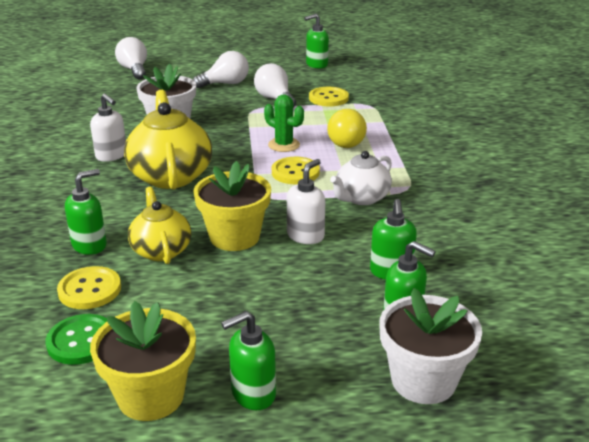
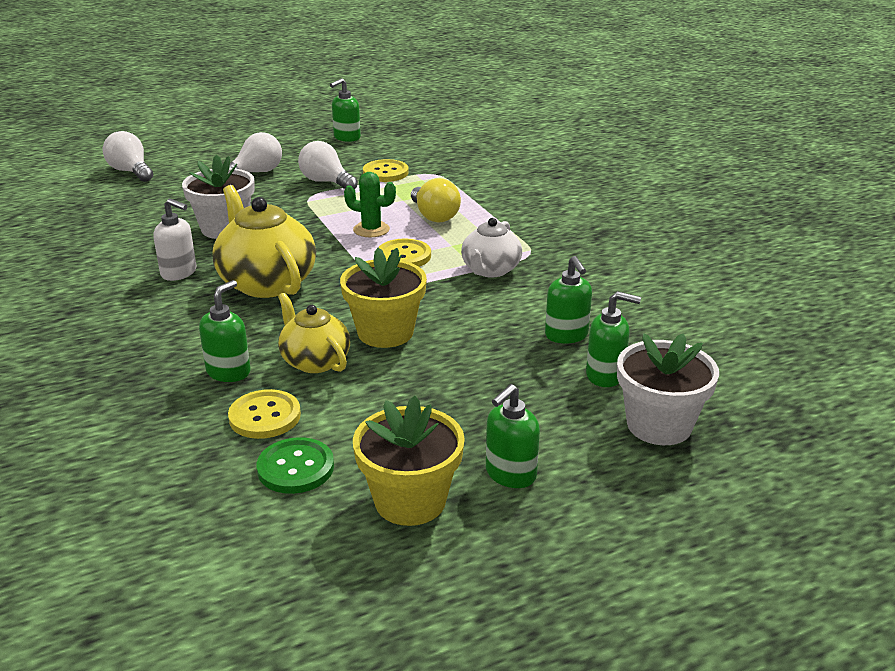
camera: 20 degrees left, 0 degrees up
(305, 236) = (459, 317): white soap dispenser -> none

